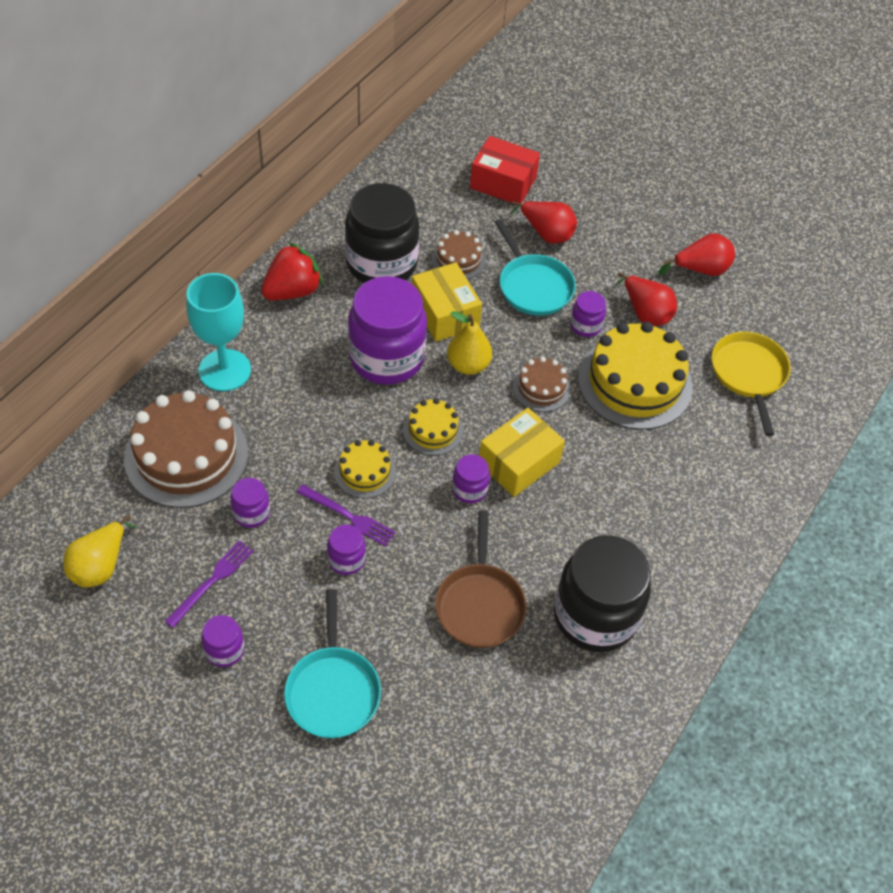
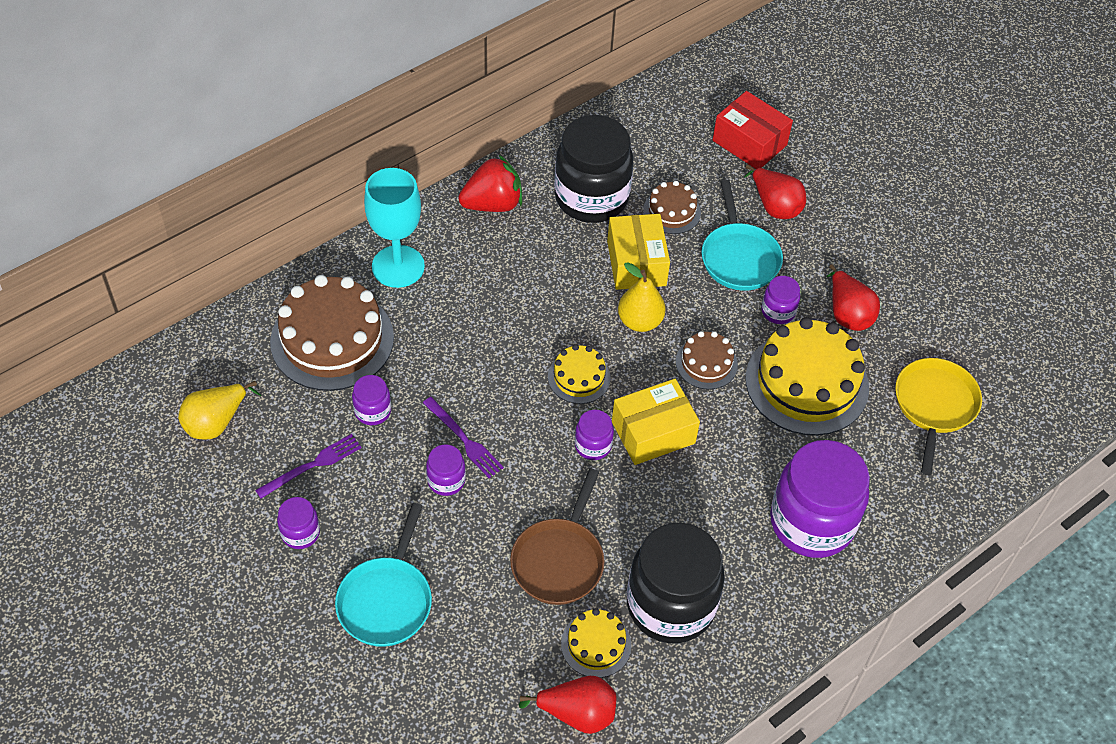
camera: 20 degrees right, 0 degrees up
(365, 471) = (496, 400): yellow cake -> yellow cake (596, 644)
(386, 358) = (560, 293): purple jar -> purple jar (811, 522)
(700, 270) = (926, 283): red pear -> red pear (577, 713)

